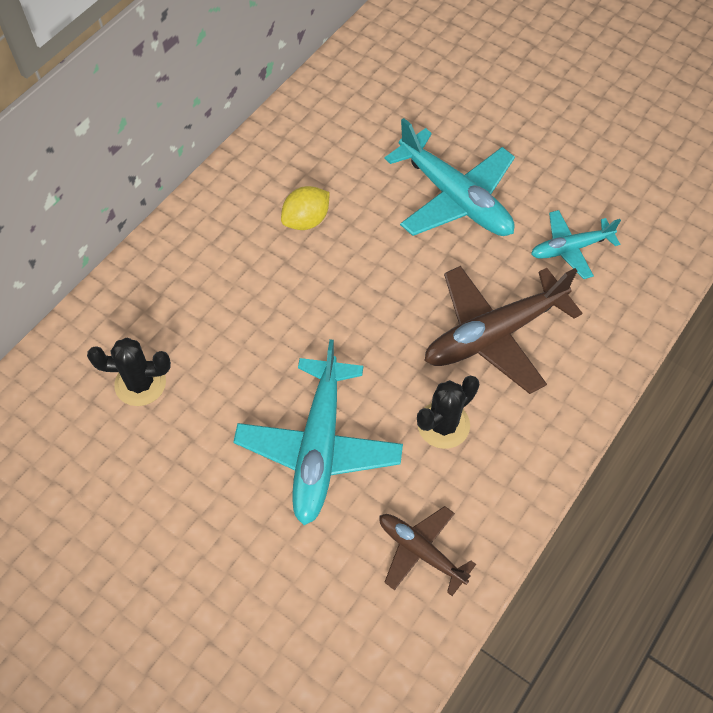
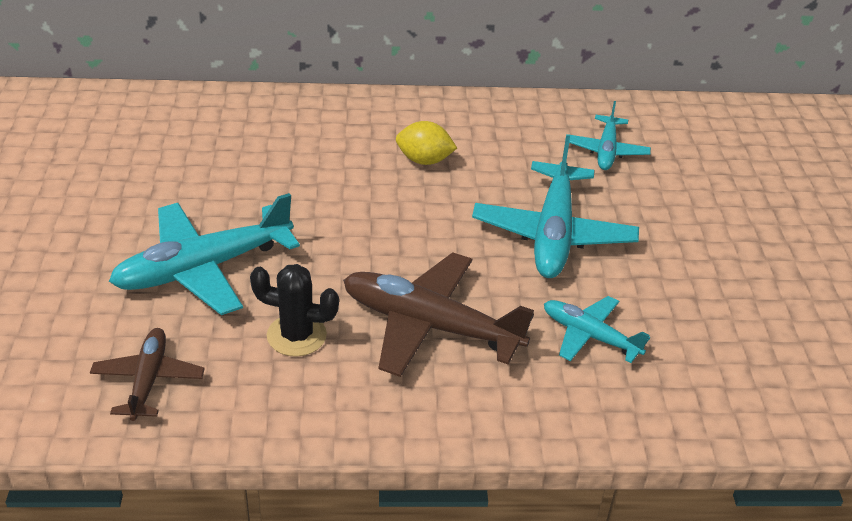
camera: 50 degrees right, 20 degrees down
(140, 383) = (177, 148): black cactus -> none
(390, 102) = (606, 151): none -> turquoise plane

